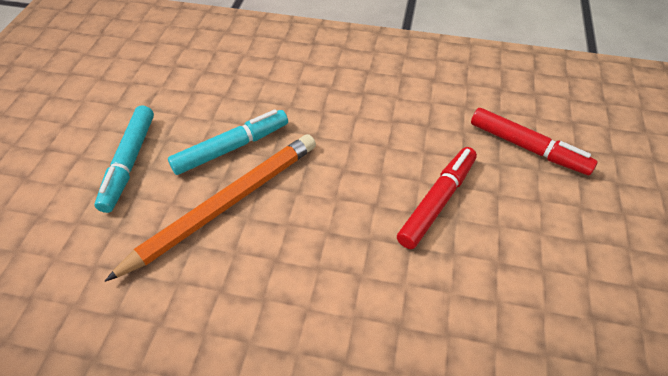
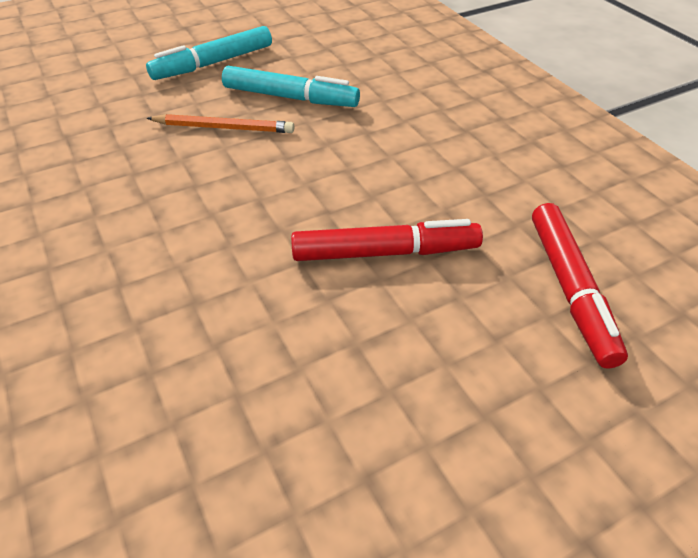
camera: 50 degrees right, 5 degrees down
(225, 205) = (223, 128): orange pencil -> orange pencil, size x0.55

